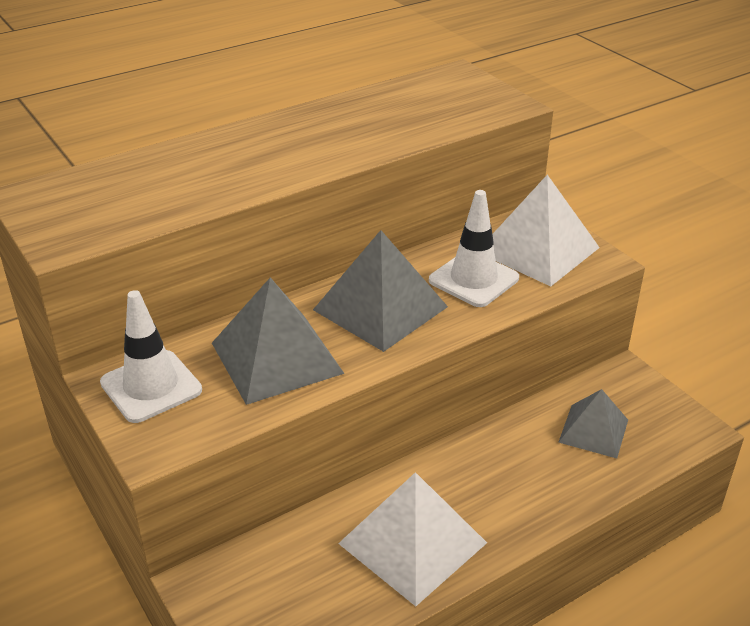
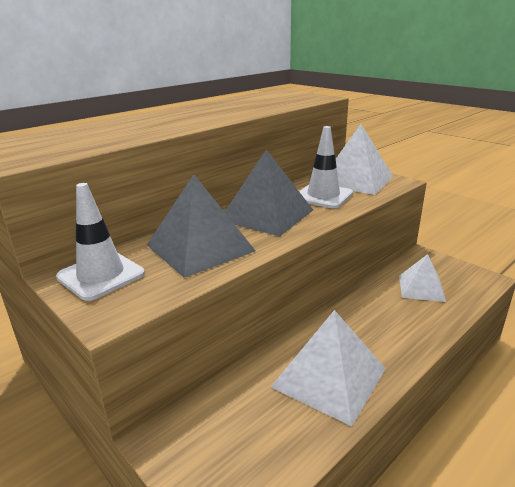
camera: 10 degrees left, 10 degrees down
(593, 430) = (421, 288): grey pyramid -> white pyramid

